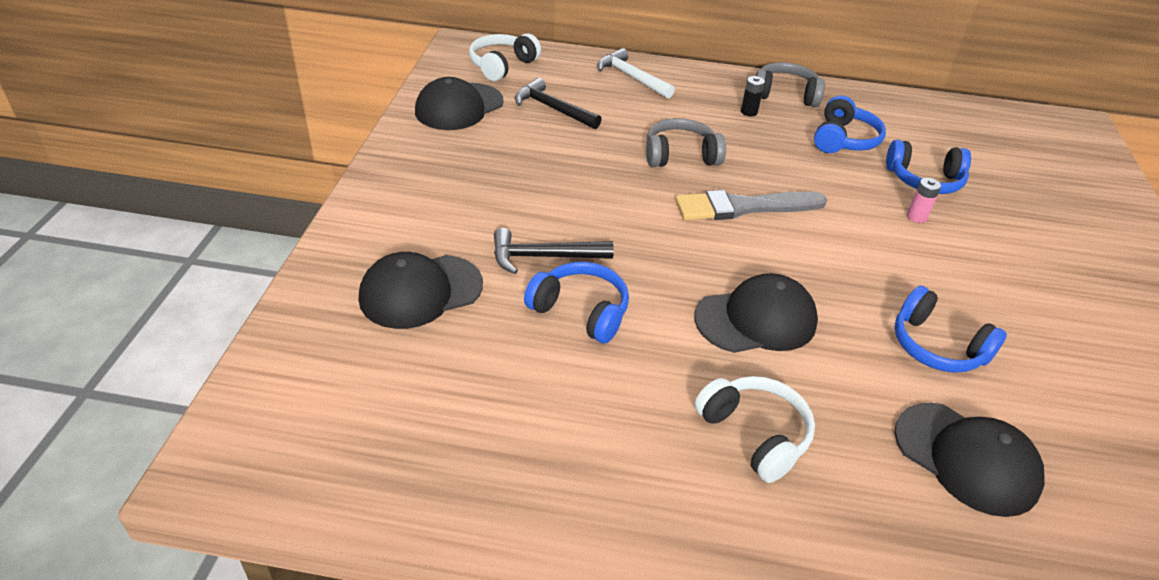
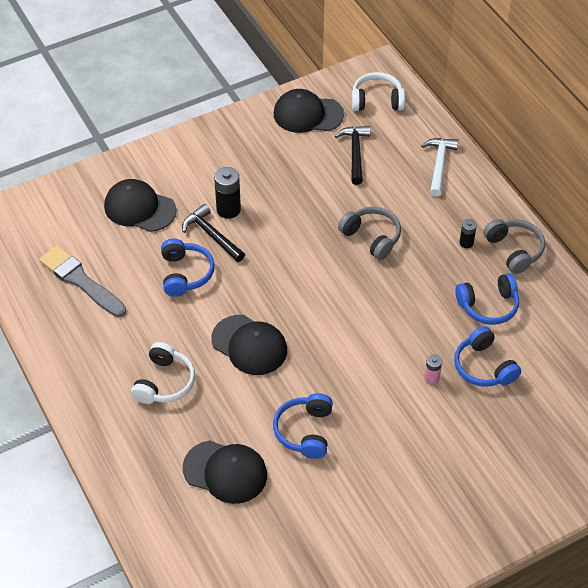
camera: 55 degrees right, 10 degrees up
(520, 224) = (228, 209): none -> black battery
(743, 207) = (348, 292): grey brush -> grey brush (80, 281)
(966, 458) = (225, 472): black cap -> black cap turned 75 degrees counterclockwise

